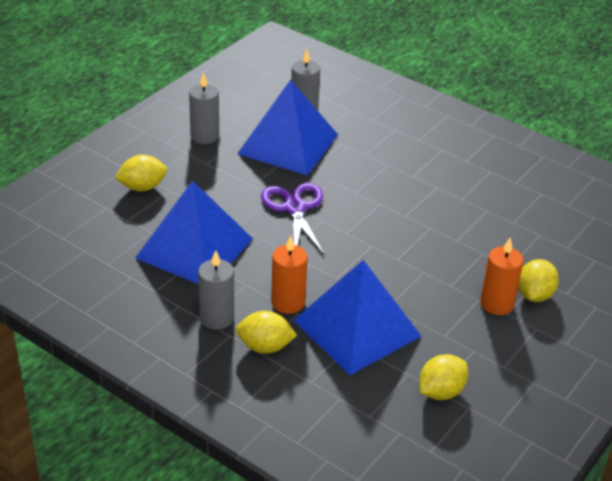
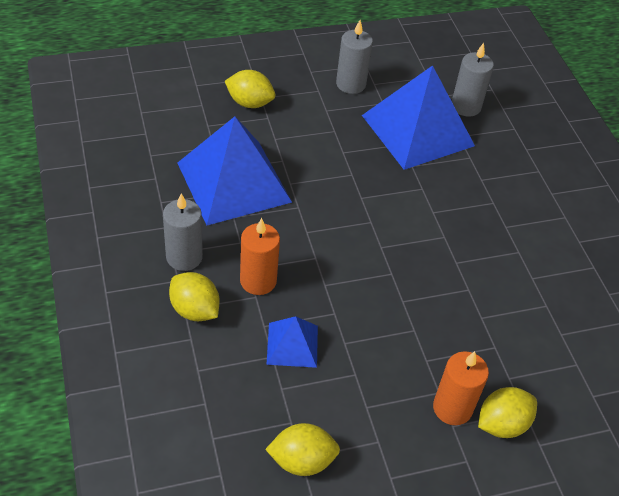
camera: 35 degrees right, 10 degrees up
(295, 208) = (359, 195): purple scissors -> none
(357, 328) = (292, 344): blue pyramid -> blue pyramid, size x0.49

